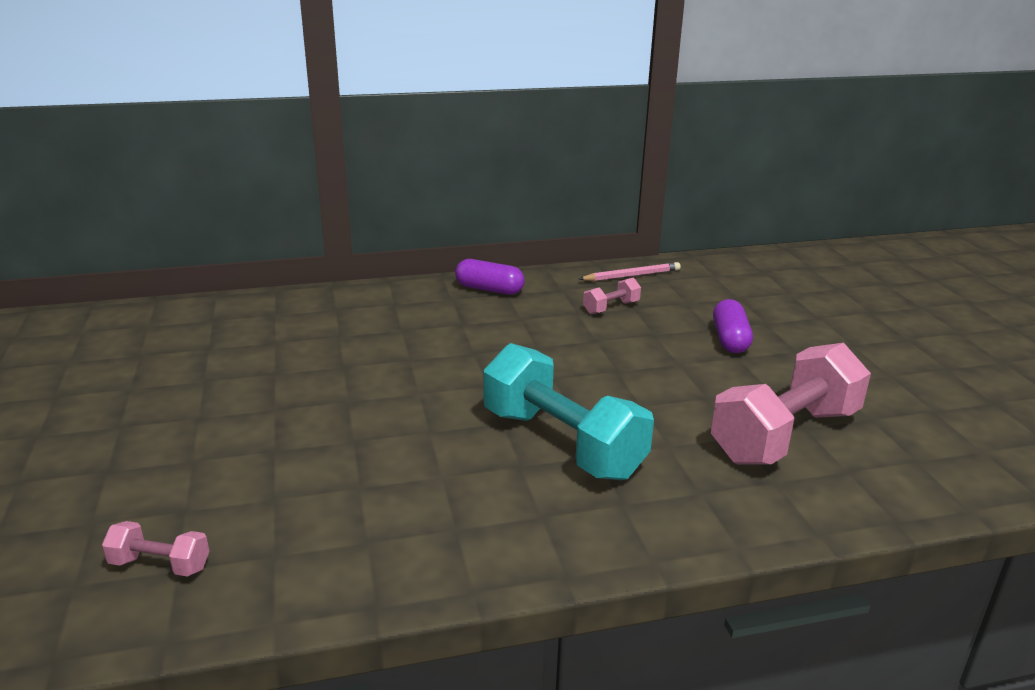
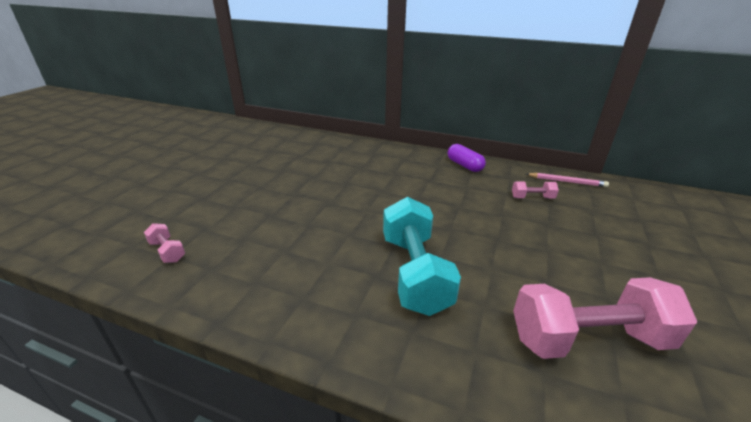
camera: 35 degrees right, 5 degrees up
(730, 339) = (605, 247): purple capsule -> none

